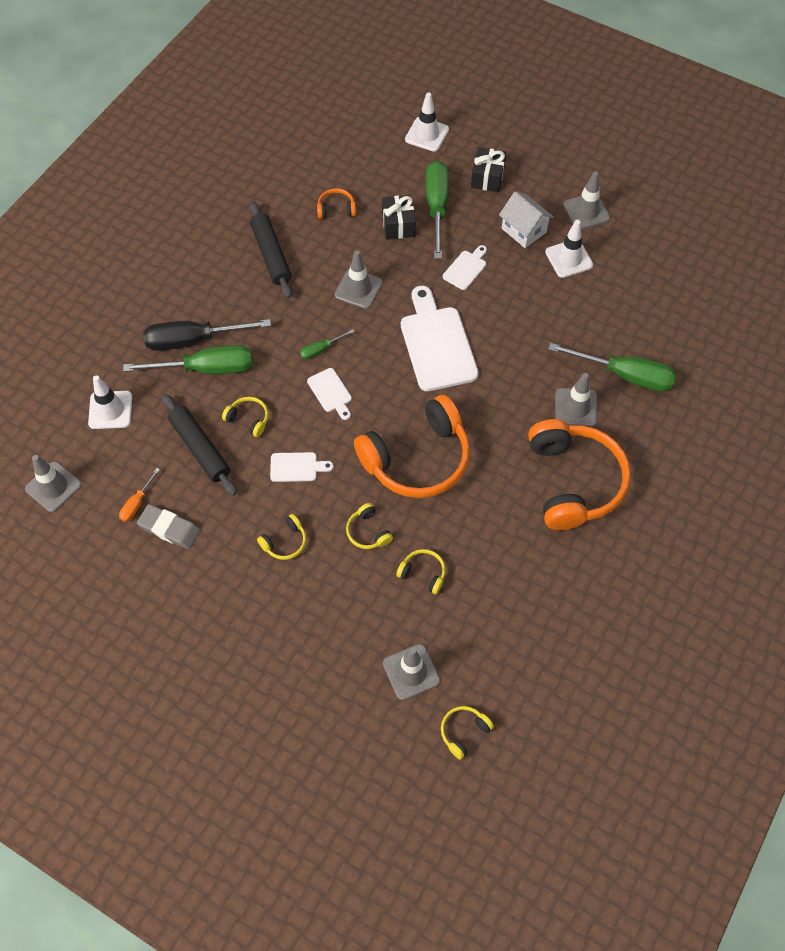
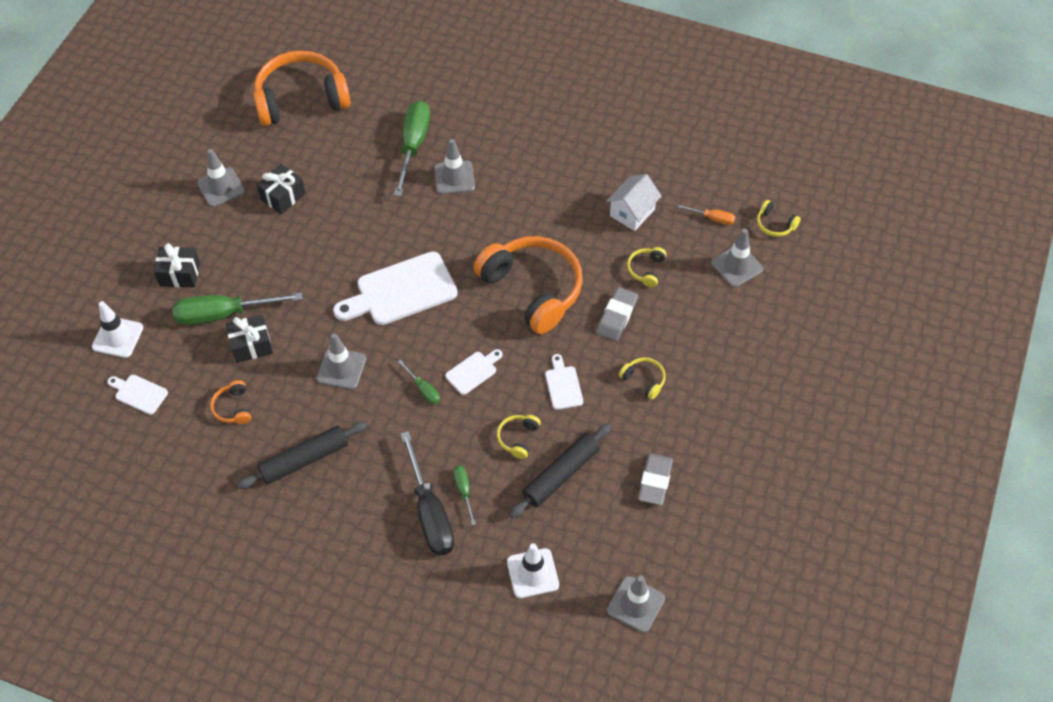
camera: 100 degrees left, 5 degrees down
(137, 503) = (635, 518): orange screwdriver -> orange screwdriver (712, 218)
(206, 368) = (464, 491): green screwdriver -> green screwdriver, size x0.48
(368, 532) = (617, 316): yellow headphones -> grey eraser
(466, 268) = (304, 278): white cutting board -> white cutting board (139, 393)
(523, 230) = (250, 236): white house -> white house (632, 212)
(569, 258) = (283, 196): white traffic cone -> black gift
(574, 481) = (531, 173): orange headphones -> orange headphones (301, 99)

